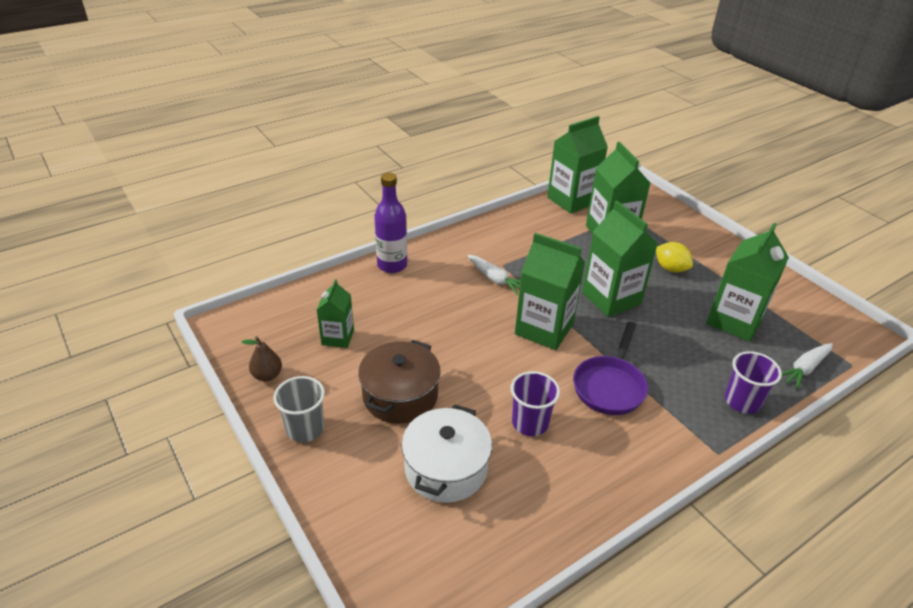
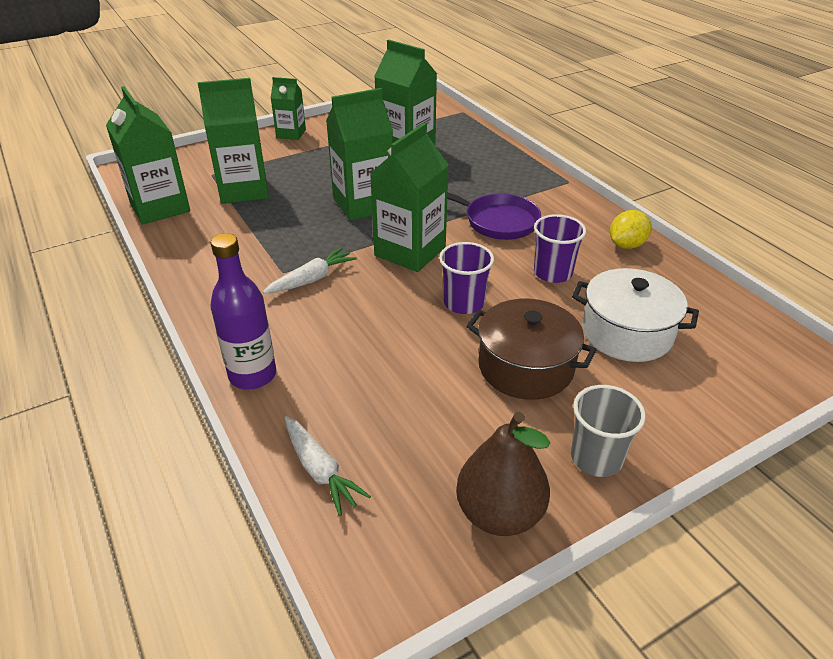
camera: 85 degrees left, 0 degrees up
(267, 375) = (499, 514): brown pear -> brown pear, size x1.78
(338, 337) = (415, 432): green carton -> green carton (291, 134)
(670, 268) = (320, 165): yellow lemon -> yellow lemon (626, 245)
(742, 401) = (508, 162): purple cup -> purple cup (464, 303)
(804, 369) = (468, 130): white carrot -> white carrot (320, 470)

